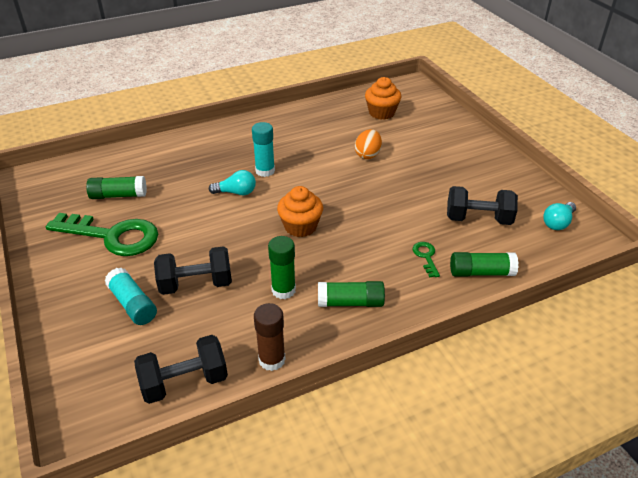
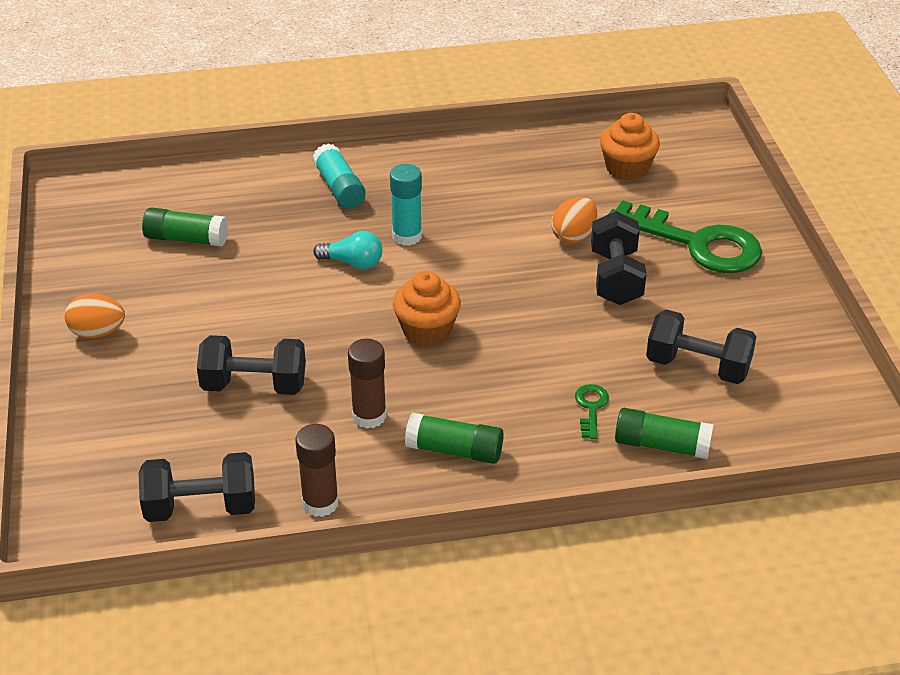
camera: 15 degrees right, 0 degrees up
(71, 268) = (97, 332): none -> orange egg
(113, 236) = (163, 298): green key -> green key (697, 244)
(133, 304) = (164, 396): turquoise glue stick -> turquoise glue stick (339, 188)
(283, 290) = (369, 416): green glue stick -> brown glue stick
(404, 175) = (616, 278): none -> black dumbbell
(558, 223) = (820, 394): turquoise light bulb -> none

